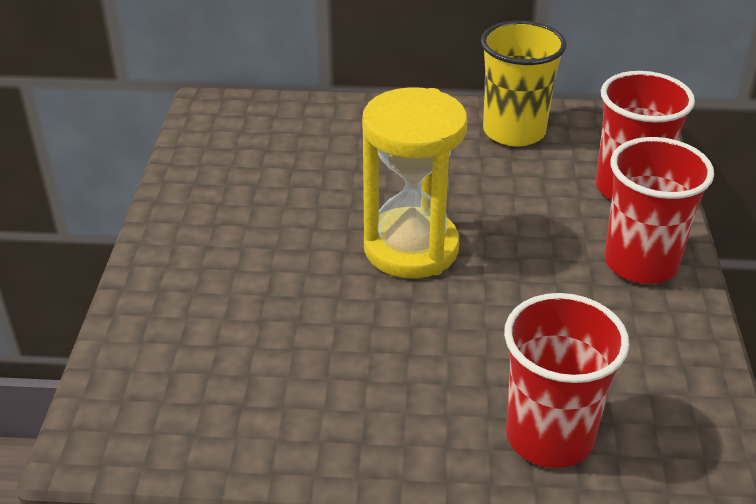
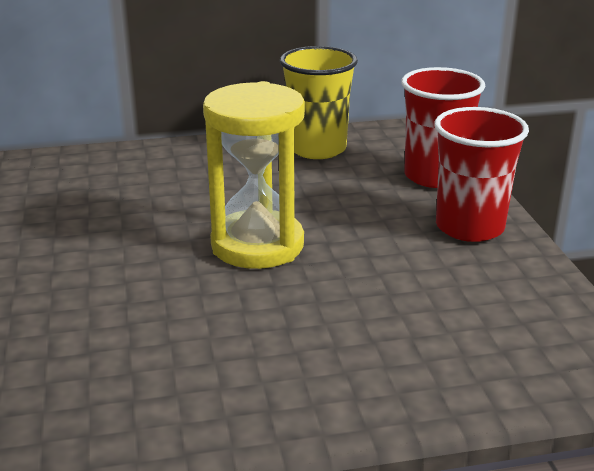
camera: 15 degrees left, 10 degrees down
(549, 436) = (449, 372): red cup -> none

